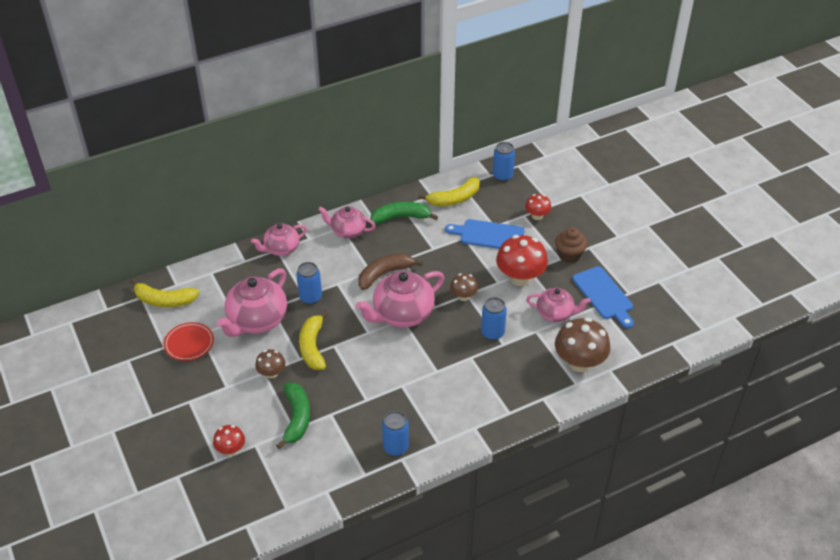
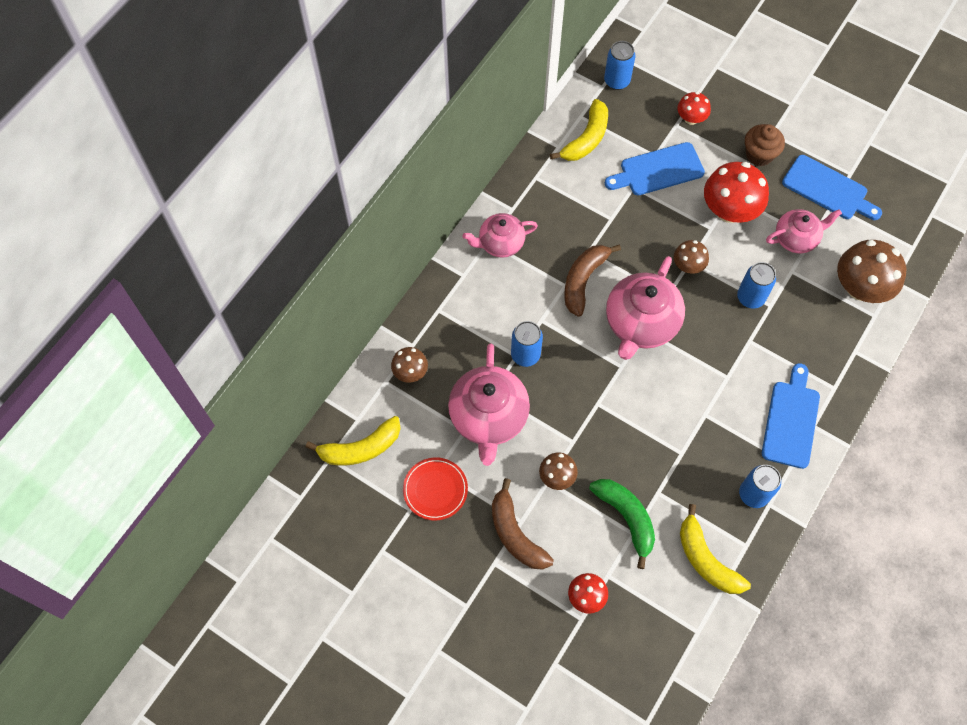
camera: 30 degrees left, 20 degrees up
(217, 391) = (515, 534): none -> brown banana
(230, 274) = (410, 372): none -> brown mushroom
(281, 249) = (442, 306): pink teapot -> none
(313, 347) = (576, 418): yellow banana -> yellow banana (706, 559)
(401, 217) = (546, 194): green banana -> none
(460, 417) = (791, 420): none -> blue cutting board

